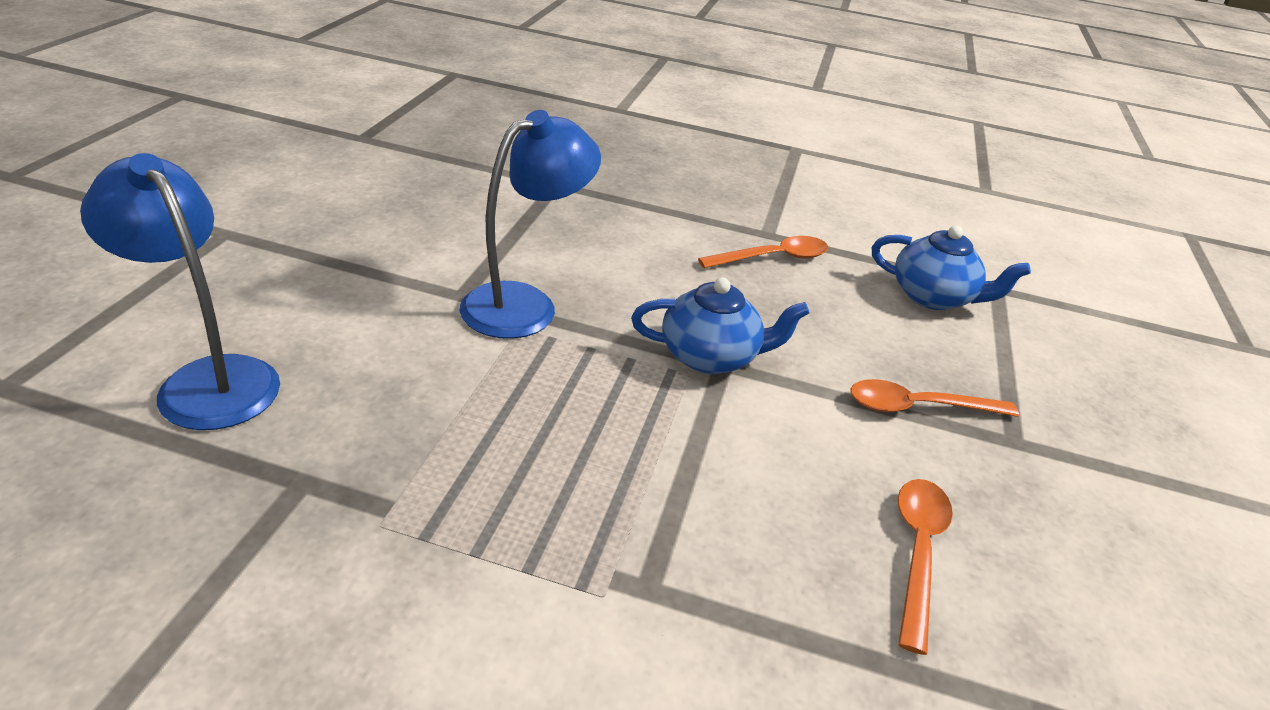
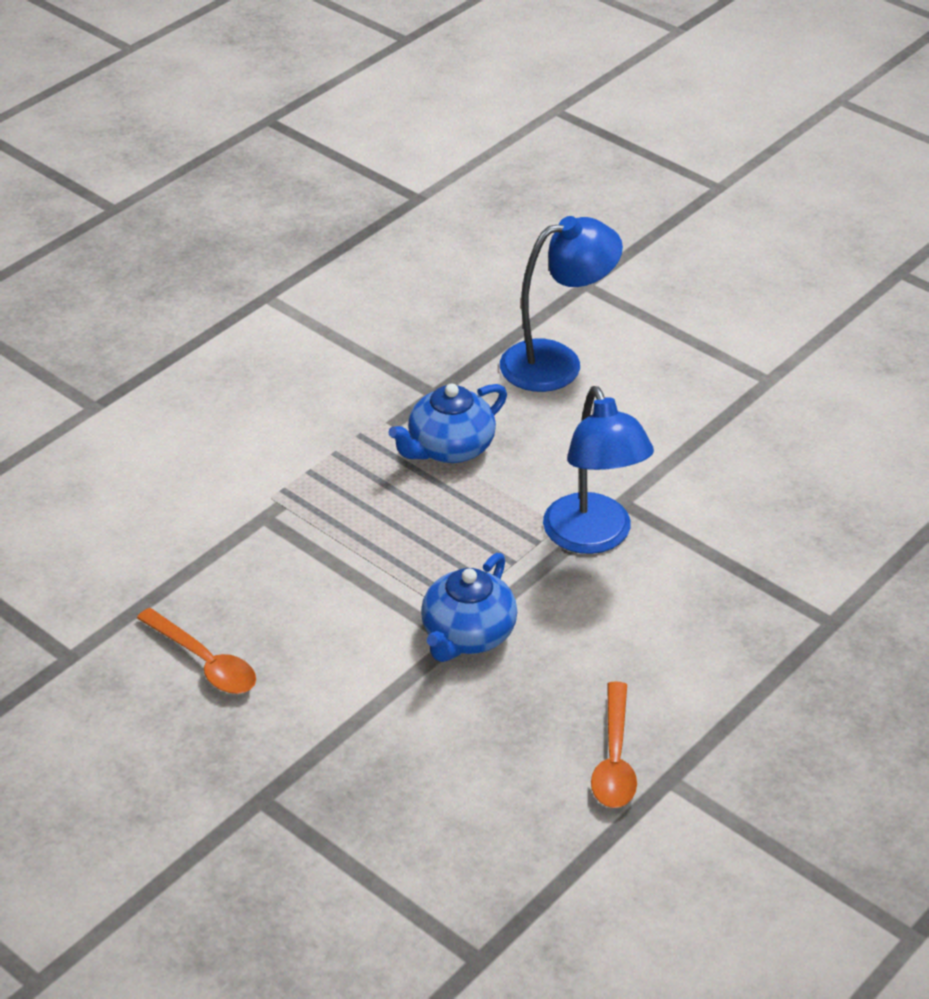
camera: 120 degrees right, 5 degrees up
(918, 407) = (335, 752): orange spoon -> none
(932, 297) = (488, 875): blue teapot -> blue teapot (450, 448)

